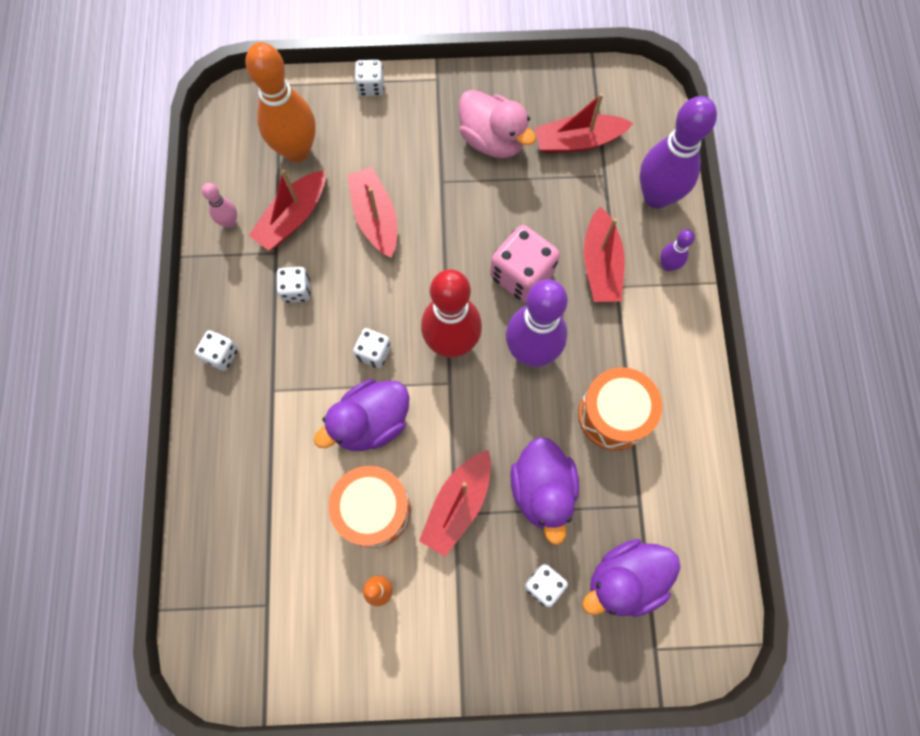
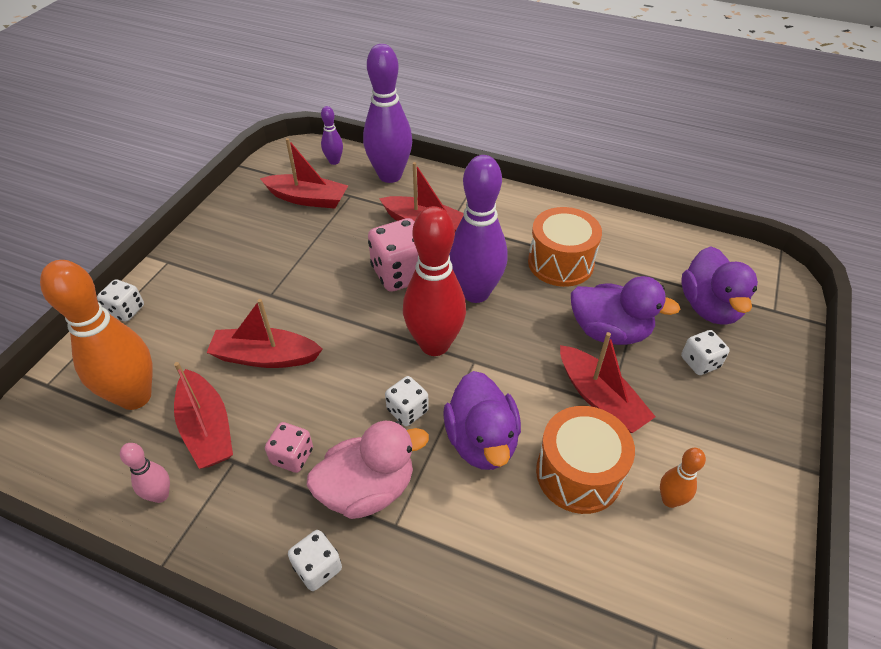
camera: 65 degrees left, 25 degrees down
(296, 290) = (292, 456): white dice -> pink dice
(493, 140) = (260, 247): pink duck -> pink duck (367, 489)
(578, 141) = (308, 199): red boat -> red boat turned 90 degrees counterclockwise
(668, 265) = (451, 190): purple bowling pin -> purple bowling pin (334, 161)

